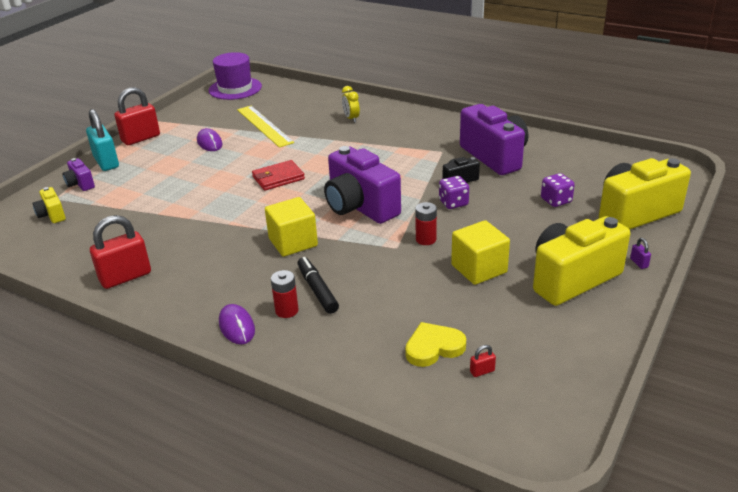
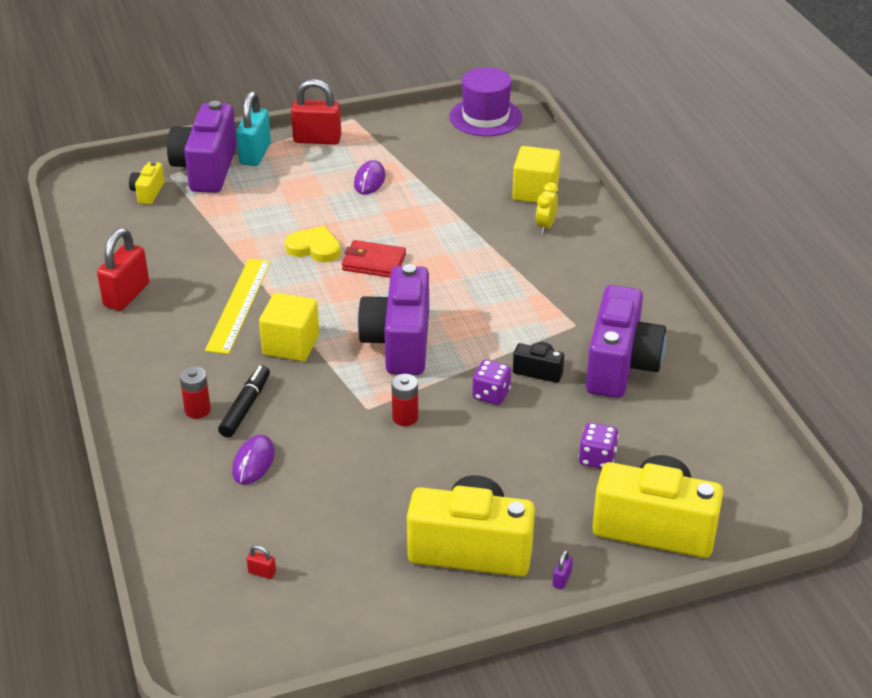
camera: 40 degrees right, 5 degrees up
(80, 184) = (206, 169): purple camera -> purple camera, size x2.17
(125, 277) = (126, 295): red padlock -> red padlock turned 75 degrees counterclockwise
(237, 326) = (144, 399): purple mouse -> purple mouse (253, 462)
(264, 126) = (447, 187): yellow ruler -> yellow ruler (238, 305)
(433, 347) = (257, 524): yellow heart -> yellow heart (314, 248)
(479, 269) = (405, 480): yellow cube -> yellow cube (535, 192)

